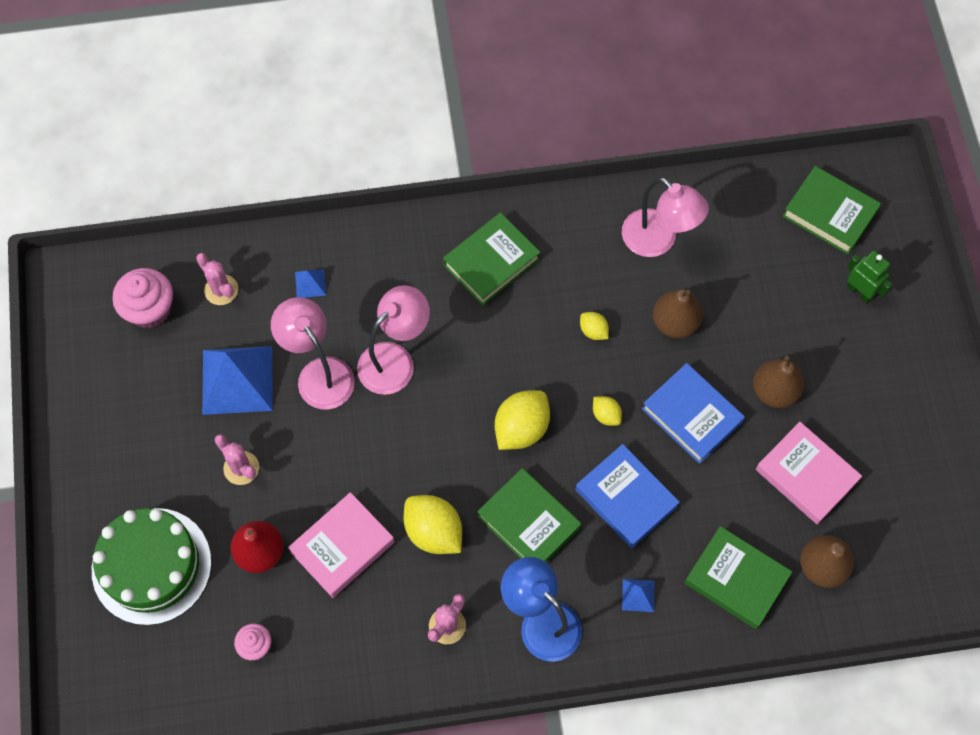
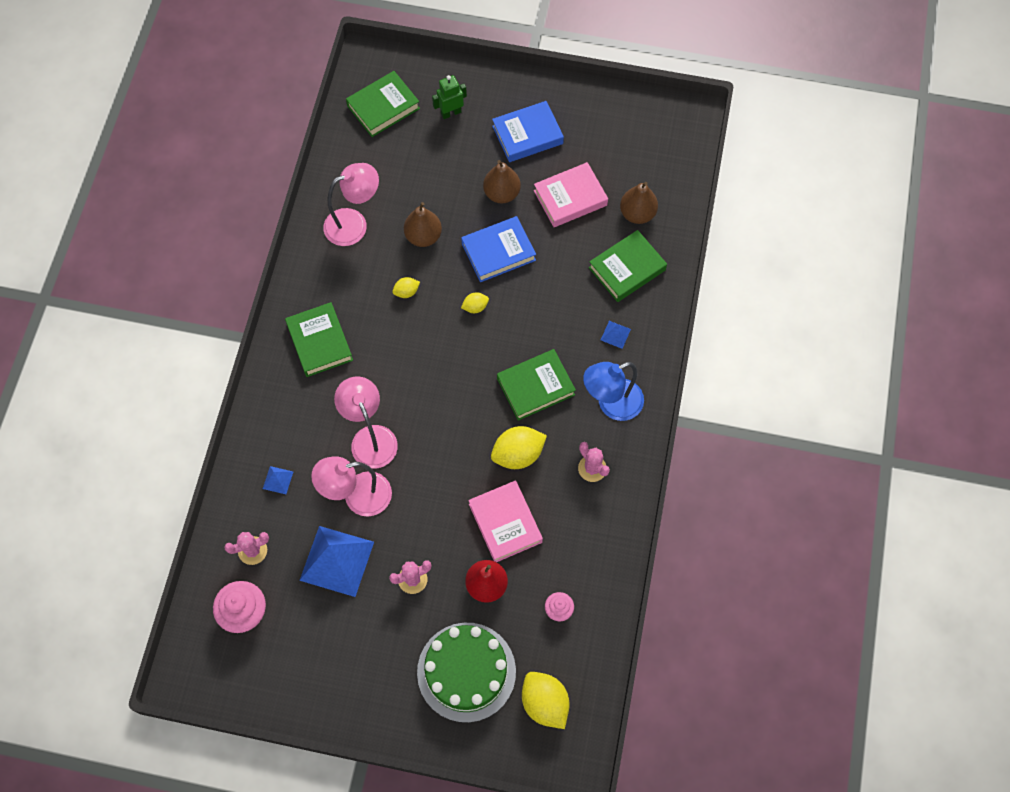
camera: 70 degrees left, 0 degrees up
(521, 428) = (462, 367): yellow lemon -> yellow lemon (544, 703)
(626, 498) = (542, 316): blue book -> blue book (527, 135)

